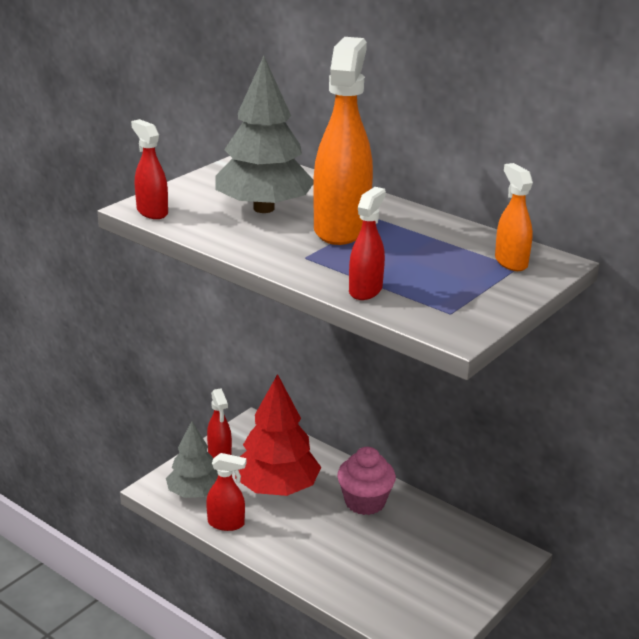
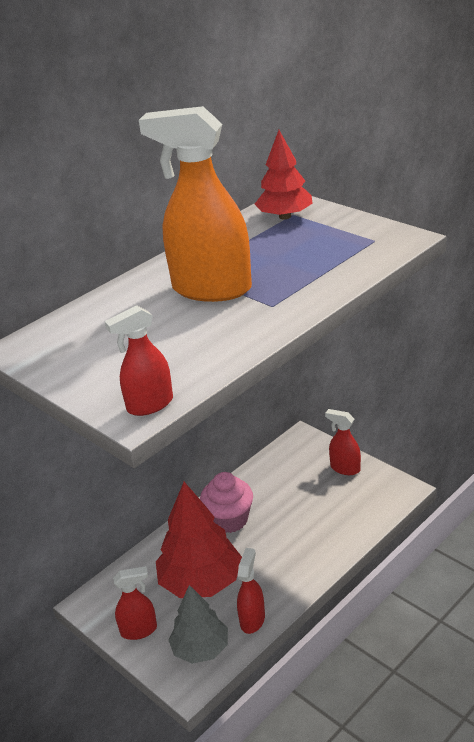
camera: 80 degrees left, 5 degrees up
(264, 208) = (155, 333): grey tree -> none
(365, 290) = (339, 275): red spray bottle -> red spray bottle (345, 468)
(510, 262) = (285, 216): orange spray bottle -> red tree

